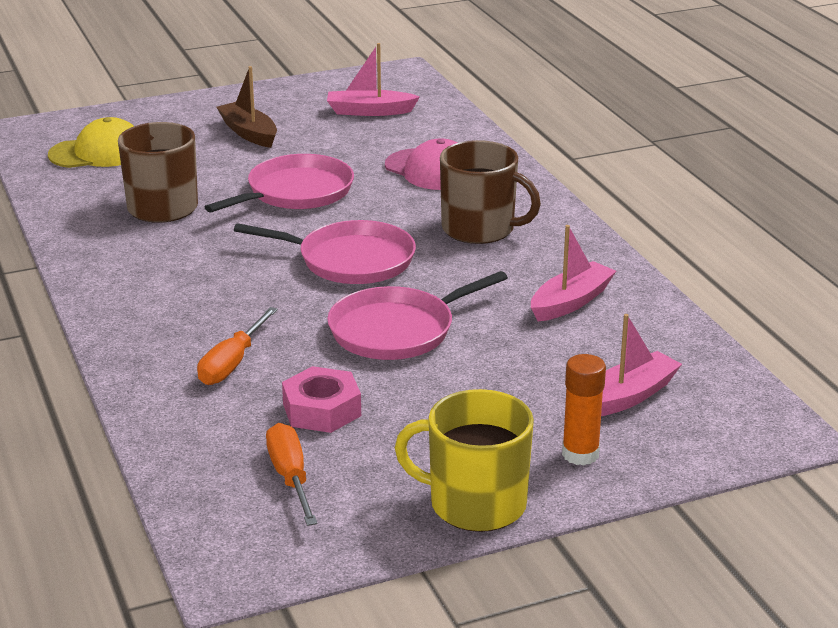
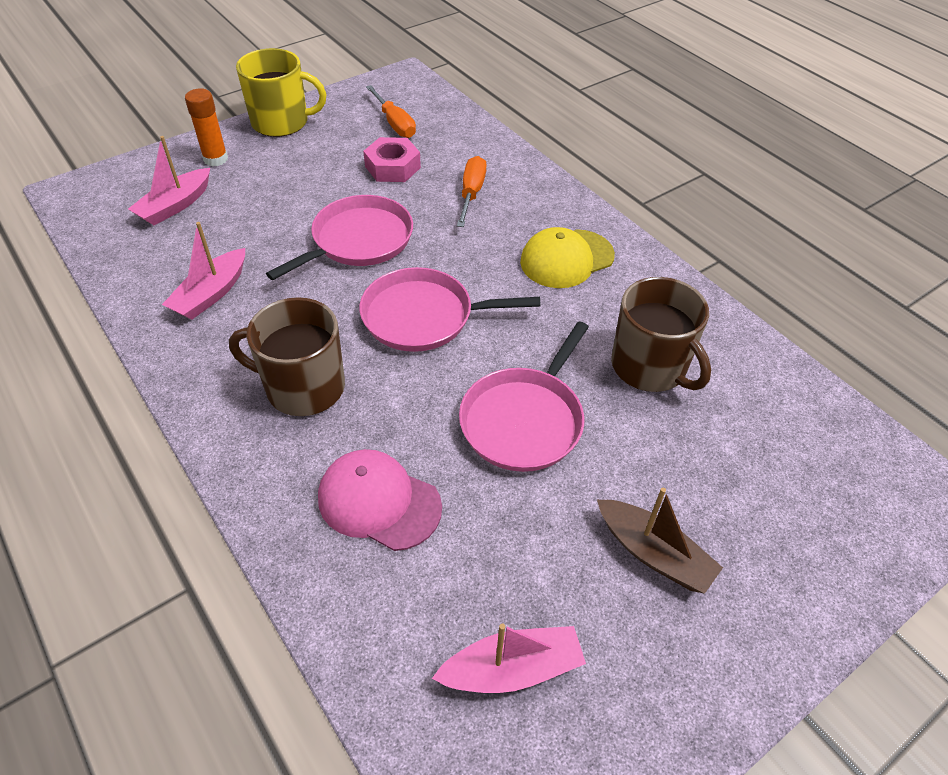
camera: 165 degrees right, 20 degrees up
(98, 152) = (803, 462): yellow cap -> yellow cap (566, 259)

